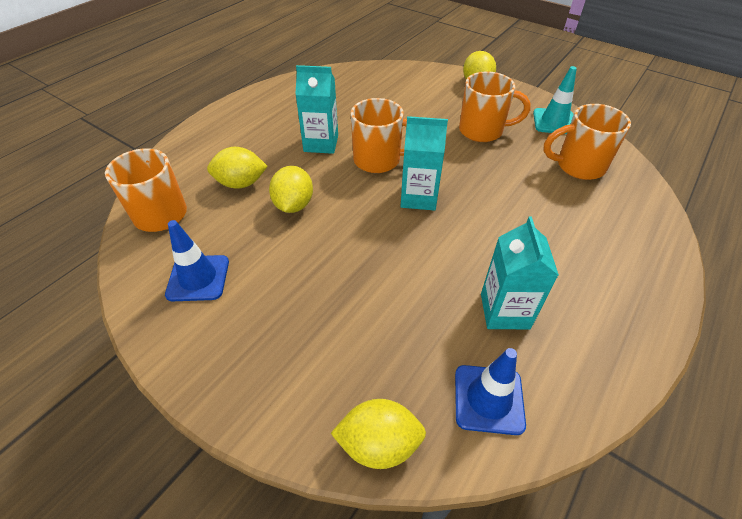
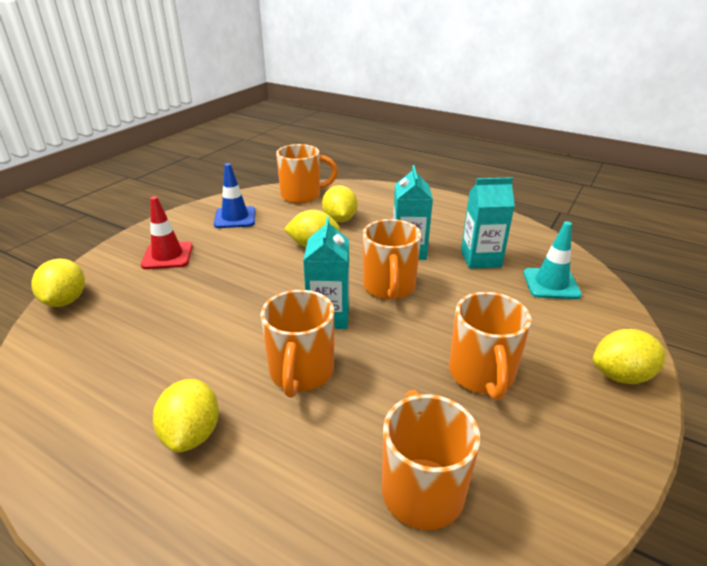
camera: 85 degrees right, 15 degrees down
(284, 341) = (167, 256): none -> red traffic cone
(488, 399) = (69, 356): blue traffic cone -> none
(491, 214) = (301, 372): none -> orange mug
(504, 311) = (156, 373): turquoise carton -> turquoise carton (480, 259)
(554, 122) = (551, 473): turquoise traffic cone -> turquoise traffic cone (551, 284)
(566, 275) = (192, 433): none -> yellow lemon

